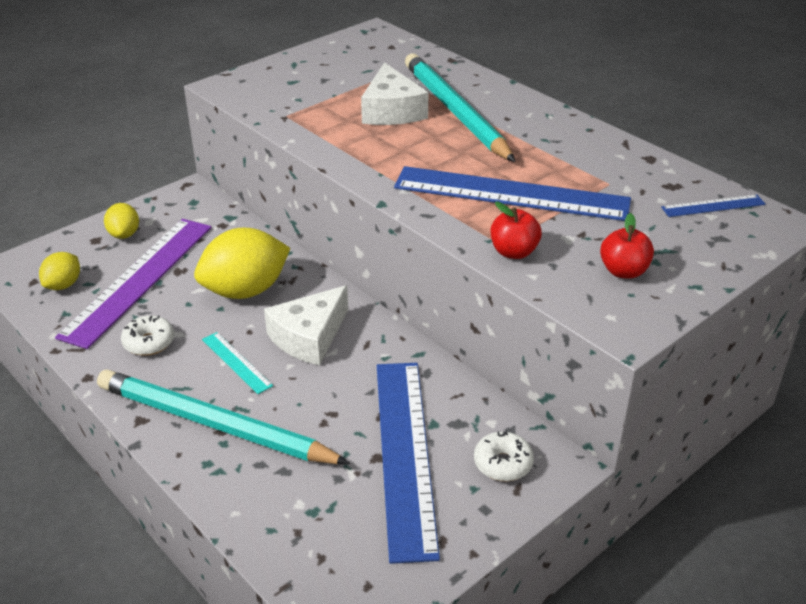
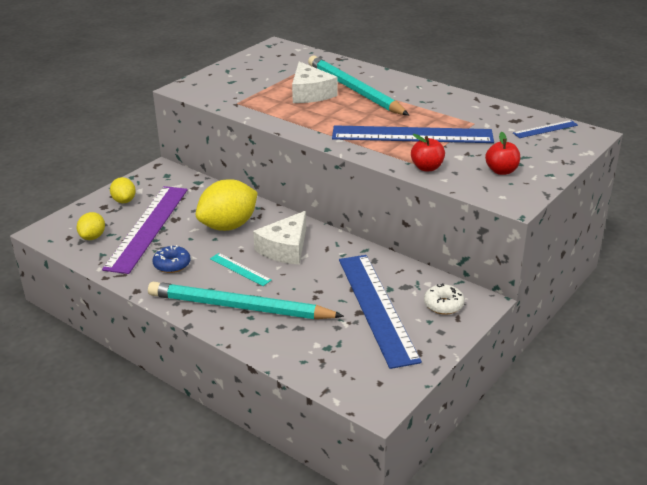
camera: 10 degrees left, 5 degrees down
(149, 342) = (172, 265): white donut -> blue donut

